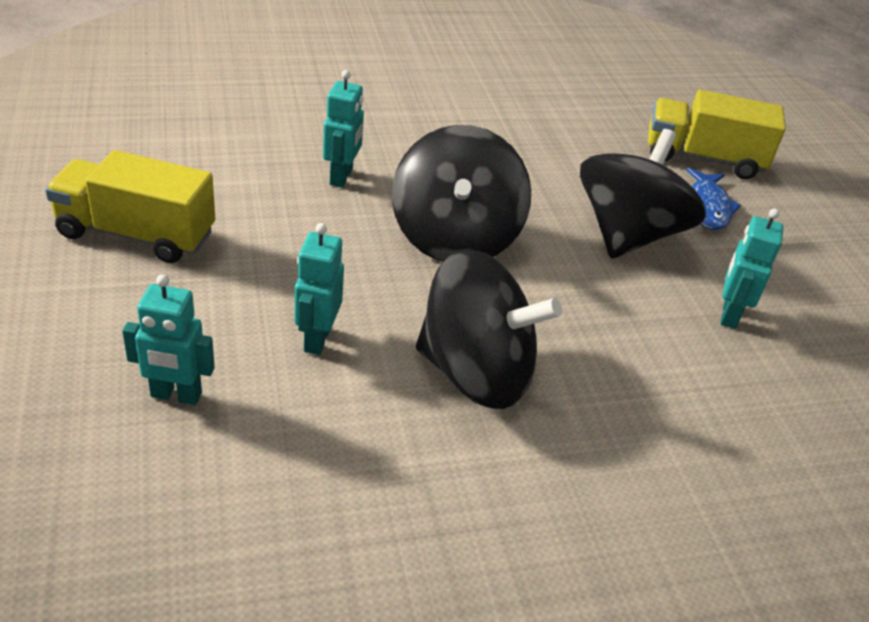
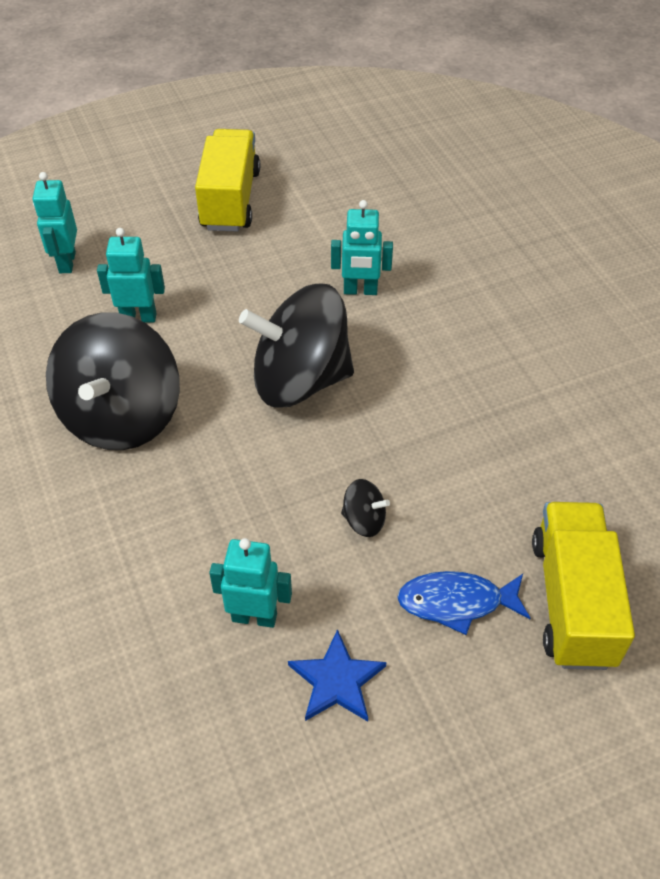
camera: 85 degrees right, 10 degrees up
(628, 235) = (364, 520): black spinning top -> black spinning top, size x0.40
(783, 280) = (336, 680): none -> blue star

